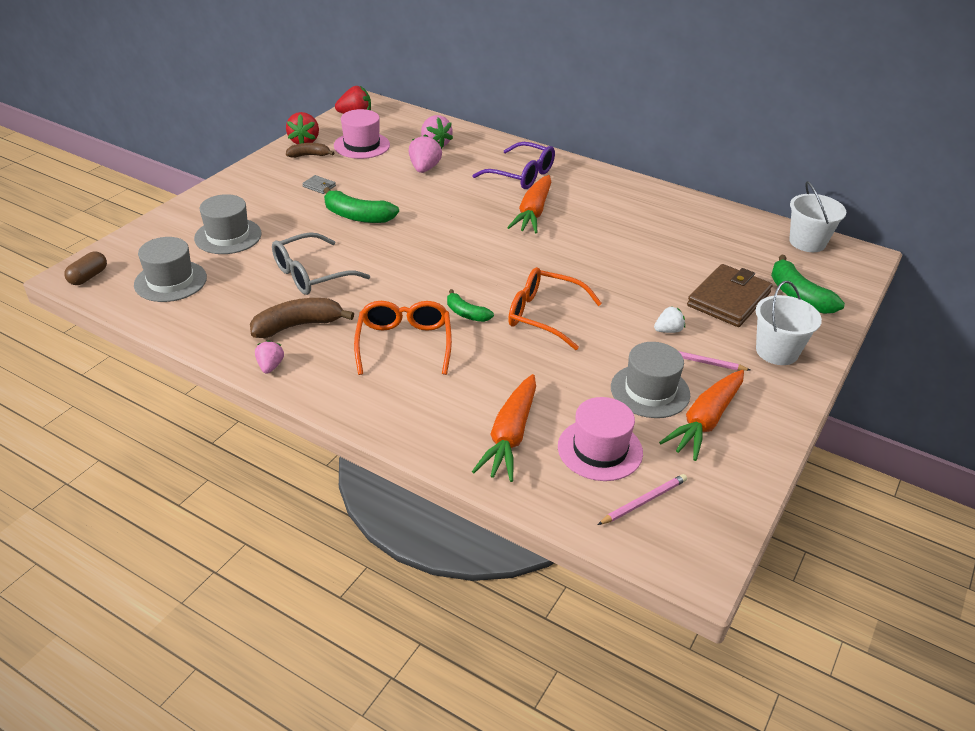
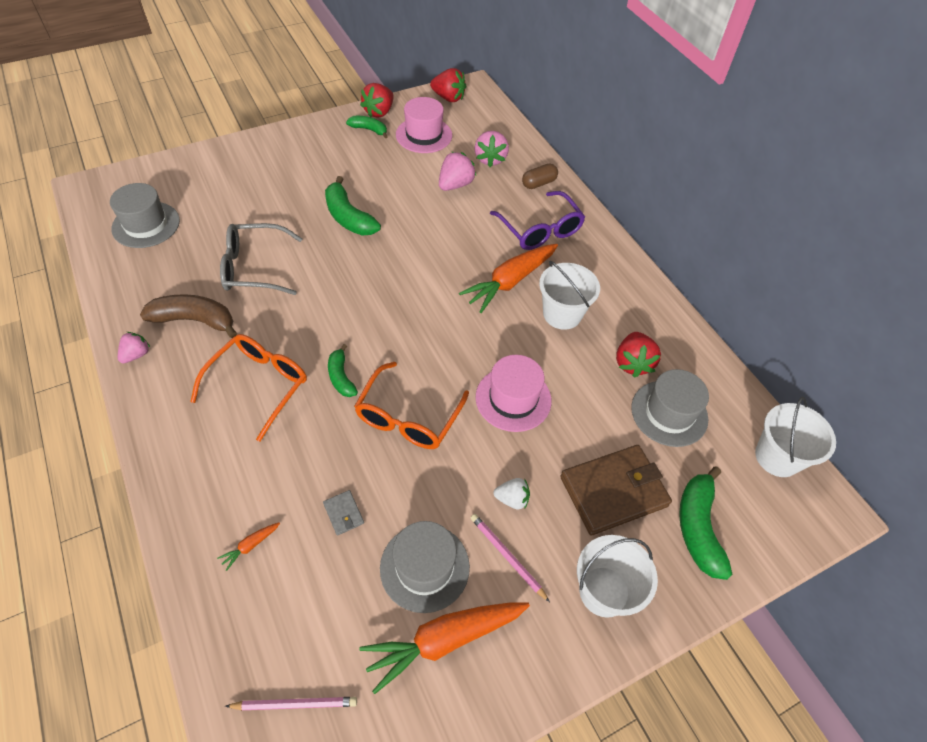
camera: 30 degrees right, 15 degrees up
(88, 277) = (95, 193): brown capsule -> brown capsule (538, 183)
(228, 236) = (228, 195): grey hat -> grey hat (669, 413)
(309, 155) = (369, 130): brown banana -> green banana
(319, 186) = (347, 169): grey wallet -> grey wallet (343, 513)
(510, 436) = (250, 546): orange carrot -> orange carrot, size x0.41
(545, 316) = (408, 416): orange glasses -> orange glasses turned 120 degrees counterclockwise
(591, 218) = (562, 314): none -> white bucket
(600, 449) = (313, 612): pink hat -> pink hat (513, 399)
(668, 228) = (632, 363): none -> red strawberry

